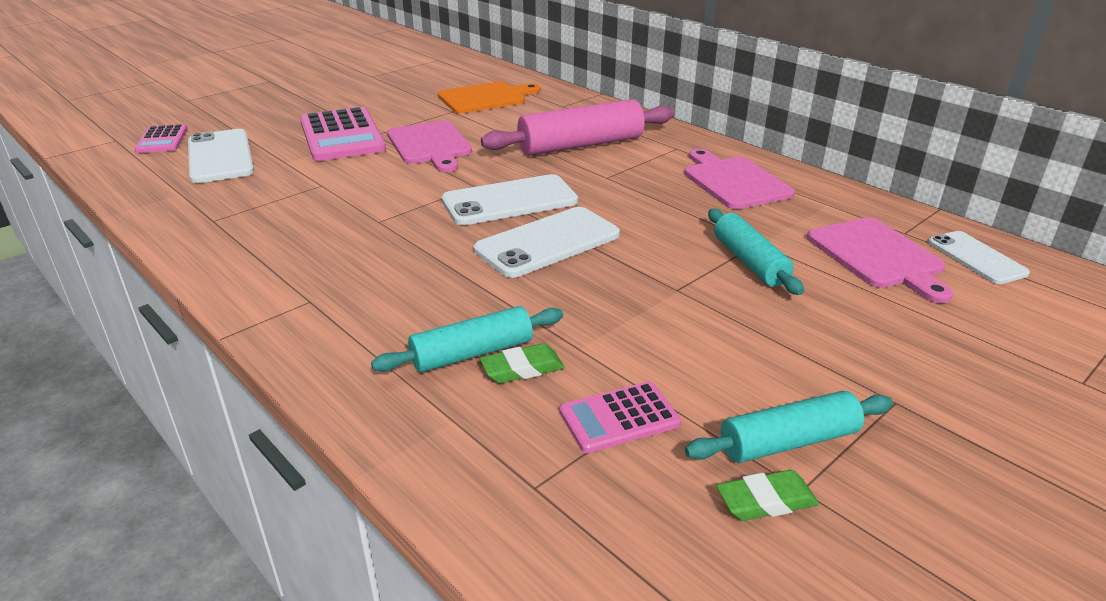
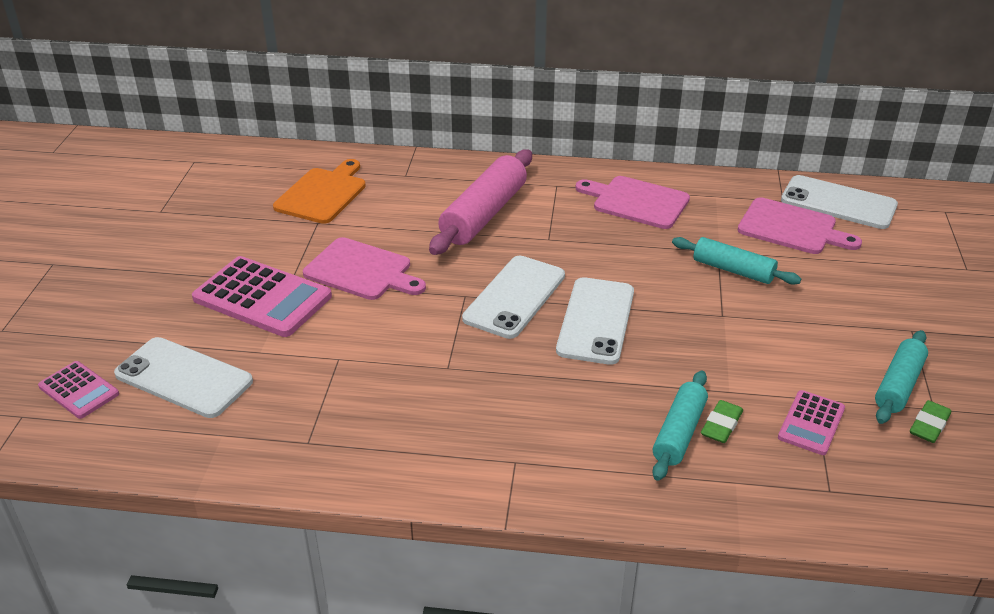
camera: 40 degrees left, 5 degrees up
(976, 258) = (838, 203): white phone -> white phone, size x1.59

